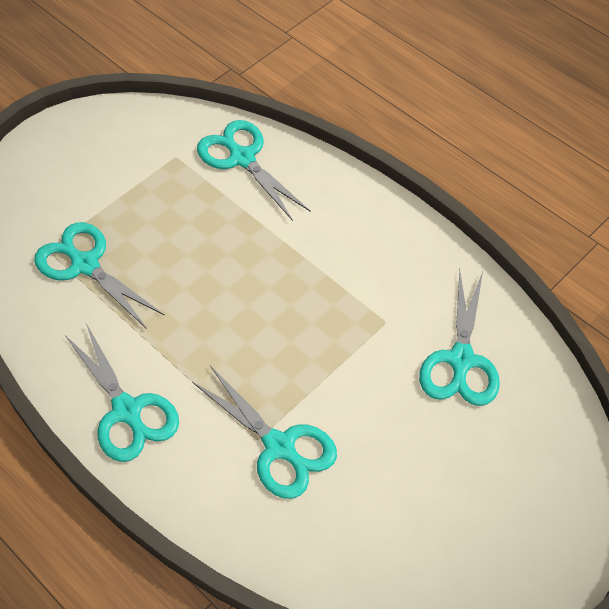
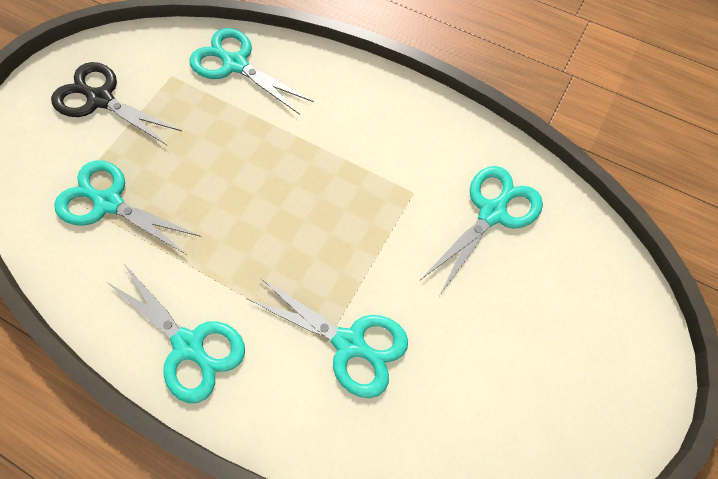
camera: 15 degrees left, 10 degrees up
(101, 165) = (101, 99): none -> black scissors
(461, 360) = (492, 213): turquoise scissors -> turquoise scissors turned 135 degrees counterclockwise

